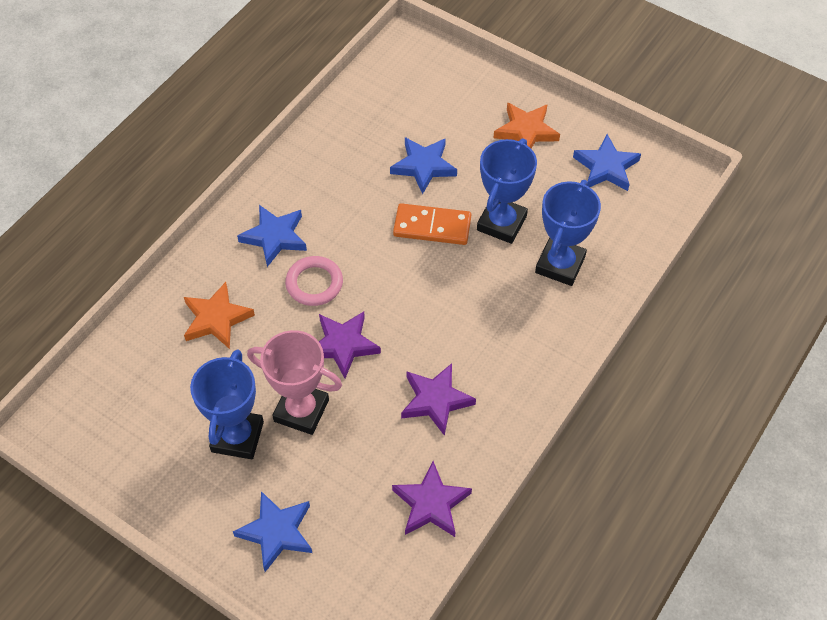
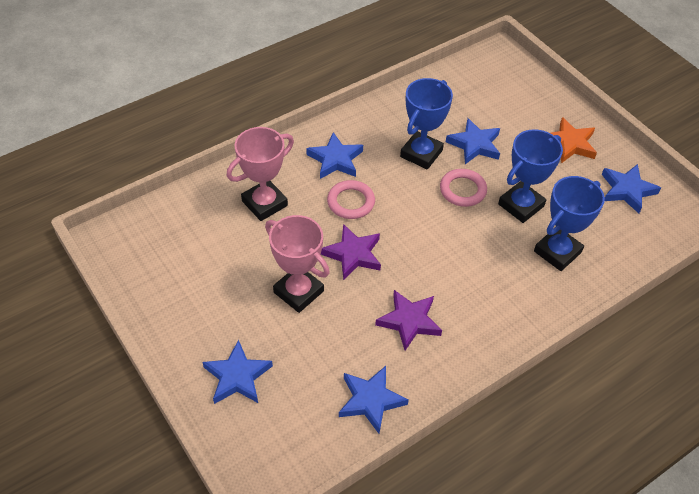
camera: 20 degrees right, 5 degrees down
(216, 319) = (264, 203): orange star -> pink trophy
(237, 437) = (241, 294): blue trophy -> blue trophy (421, 153)
(431, 503) = (370, 400): purple star -> blue star
(432, 226) = (462, 190): orange domino -> pink ring

